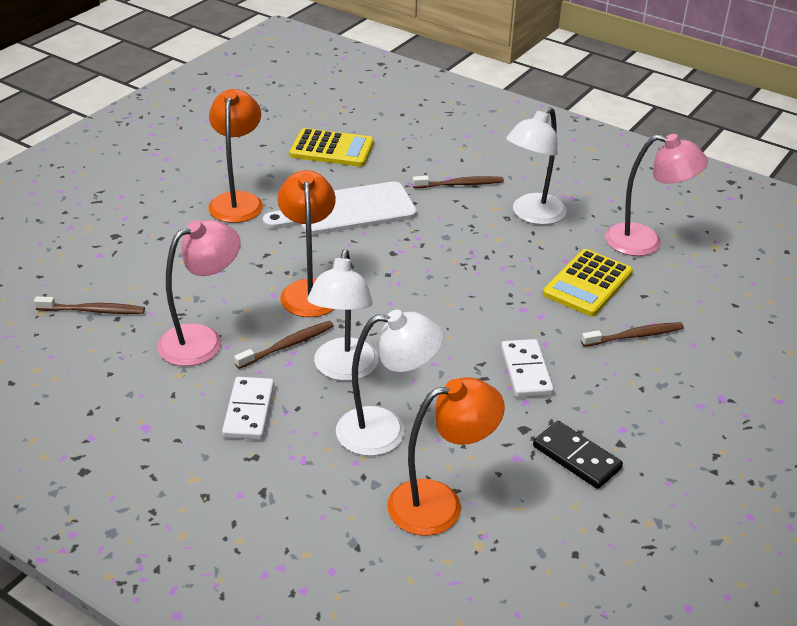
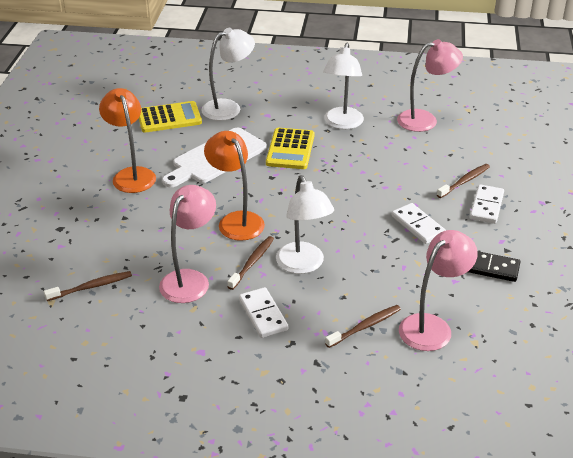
camera: 25 degrees left, 0 degrees up
(386, 431) = (362, 294): white lamp -> white lamp (228, 108)
(440, 503) = (432, 326): orange lamp -> pink lamp
(460, 184) = (278, 117): brown toothbrush -> brown toothbrush (364, 327)
(587, 283) = (411, 157): yellow calculator -> yellow calculator (290, 149)
(639, 377) = (486, 206): none -> white domino

